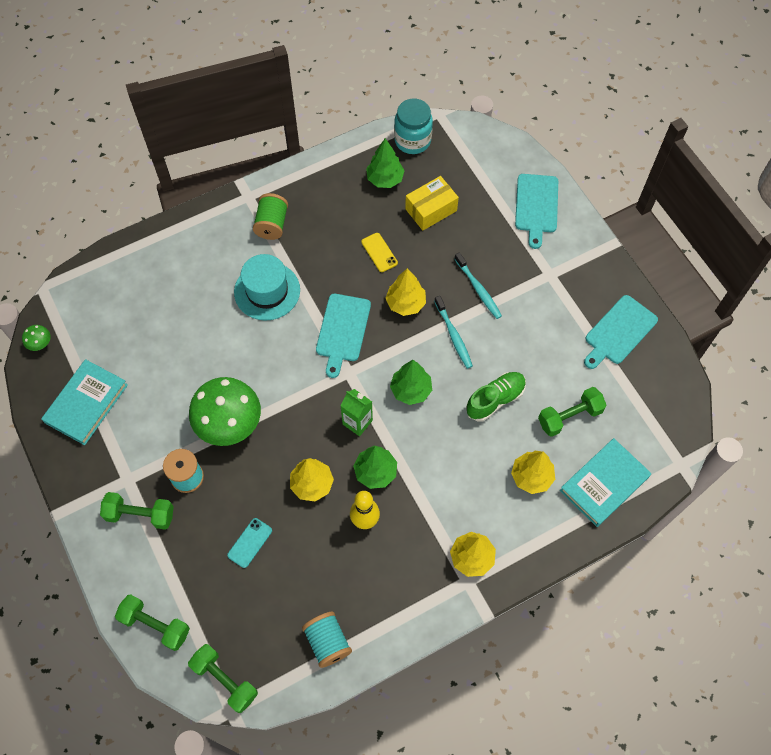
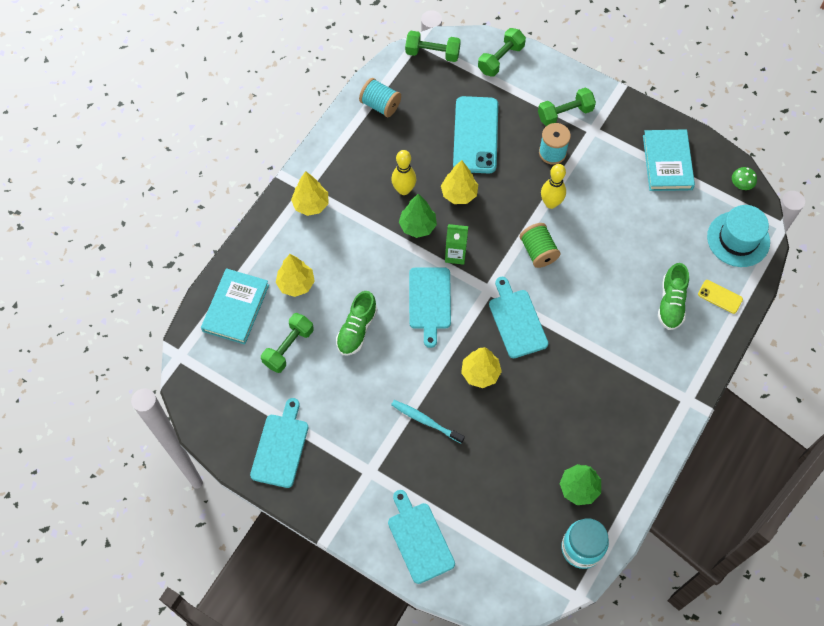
camera: 150 degrees right, 0 degrees up
(155, 625) = (501, 59): green dumbbell -> green dumbbell turned 45 degrees counterclockwise
(196, 275) = (671, 303): none -> green shoe
(229, 424) = (551, 203): green mushroom -> yellow bowling pin
(250, 543) = (475, 135): turquoise phone -> turquoise phone, size x2.21
(267, 291) = (603, 321): turquoise hat -> turquoise hat (738, 239)
(272, 224) = (645, 384): green spool -> green spool (538, 252)
(379, 252) = (534, 409): yellow phone -> yellow phone (720, 297)
(411, 390) = (429, 301): green tree -> turquoise cutting board
(431, 210) = (515, 479): yellow box -> none
(453, 336) = (422, 366): turquoise toothbrush -> none

